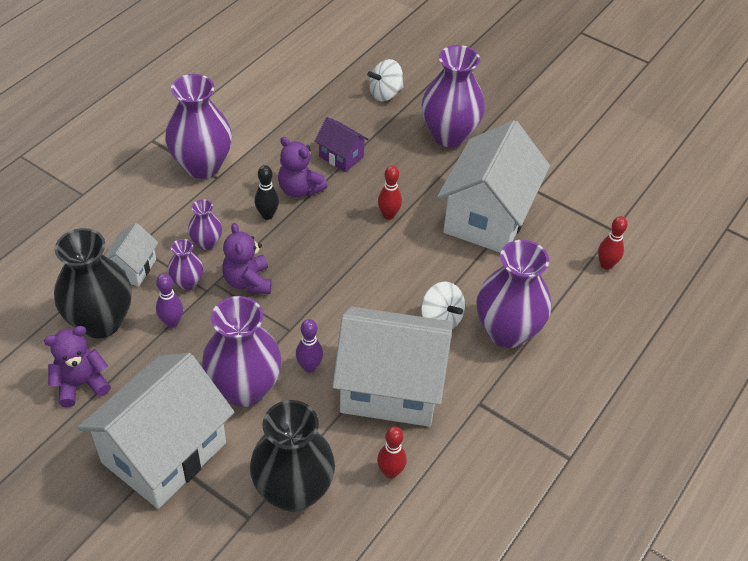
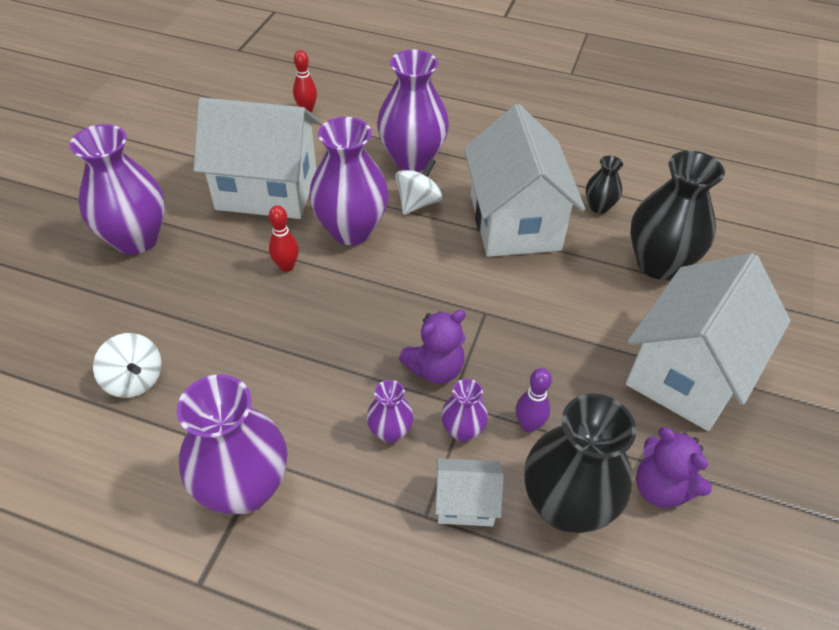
camera: 105 degrees left, 0 degrees up
(164, 452) = (687, 373): white house -> white house turned 75 degrees counterclockwise
(244, 388) = (577, 329): purple vase -> purple vase (351, 230)
(267, 215) = (320, 380): black bowling pin -> none
(299, 189) = (265, 359): purple teddy bear -> none
(309, 367) = (523, 285): purple bowling pin -> none
(341, 156) = (194, 331): purple house -> none
(385, 93) = (57, 313): white spinning top -> white spinning top (135, 380)
(390, 472) = (599, 206): red bowling pin -> black vase

